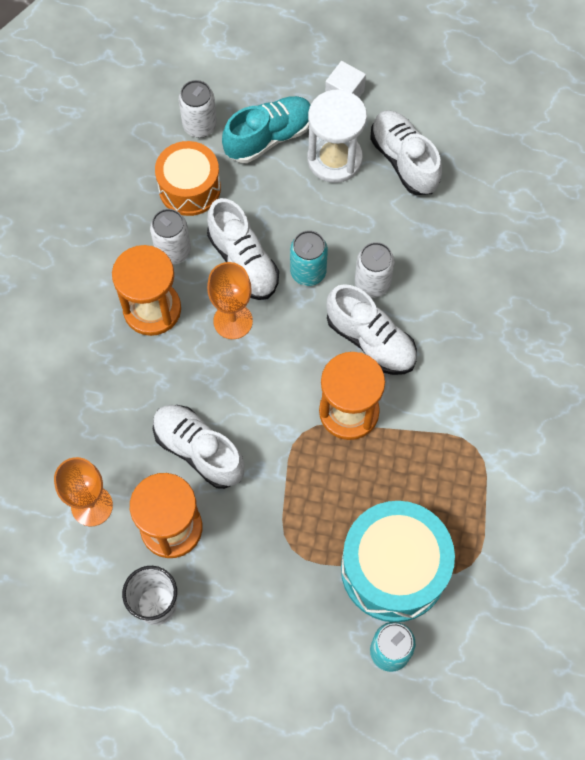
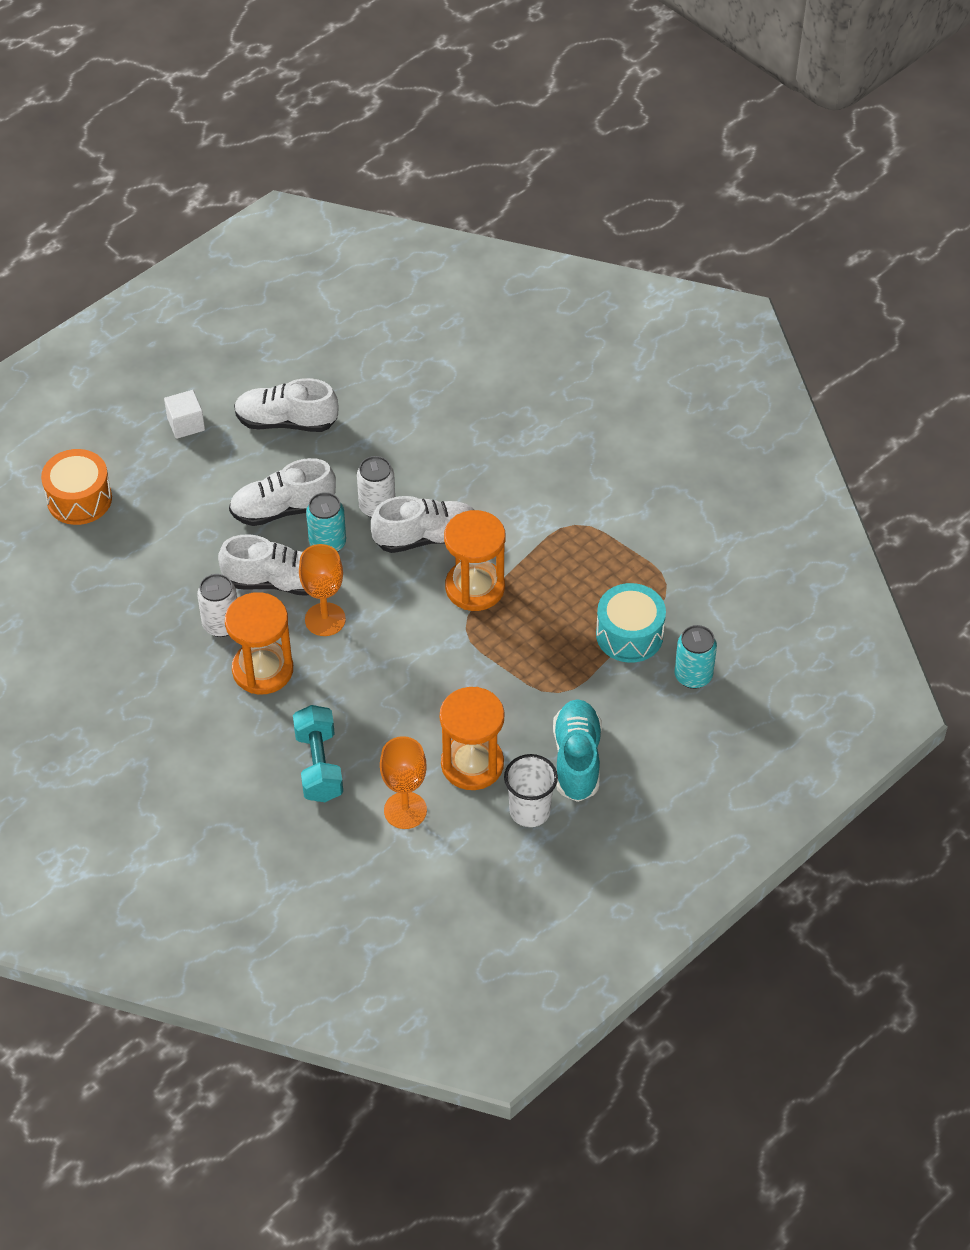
camera: 55 degrees left, 15 degrees down
(91, 412) = (319, 765): none -> turquoise dumbbell
(189, 188) = (172, 580): orange drum -> orange drum (79, 499)
(199, 450) = (420, 707): white shoe -> white shoe (283, 509)
(200, 126) = (118, 539): white can -> none
(269, 137) = (176, 498): turquoise shoe -> turquoise shoe (577, 759)
(334, 159) = (240, 466): white hourglass -> none
(393, 569) = (629, 635): turquoise drum -> turquoise drum, size x0.66

